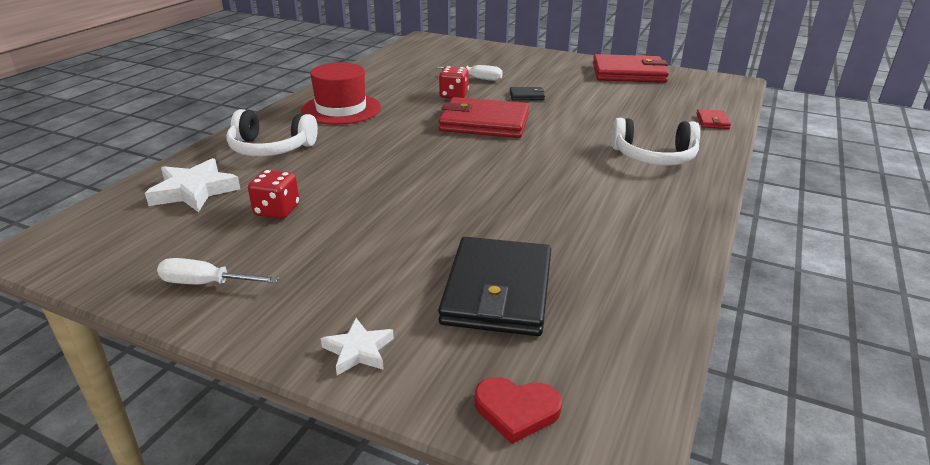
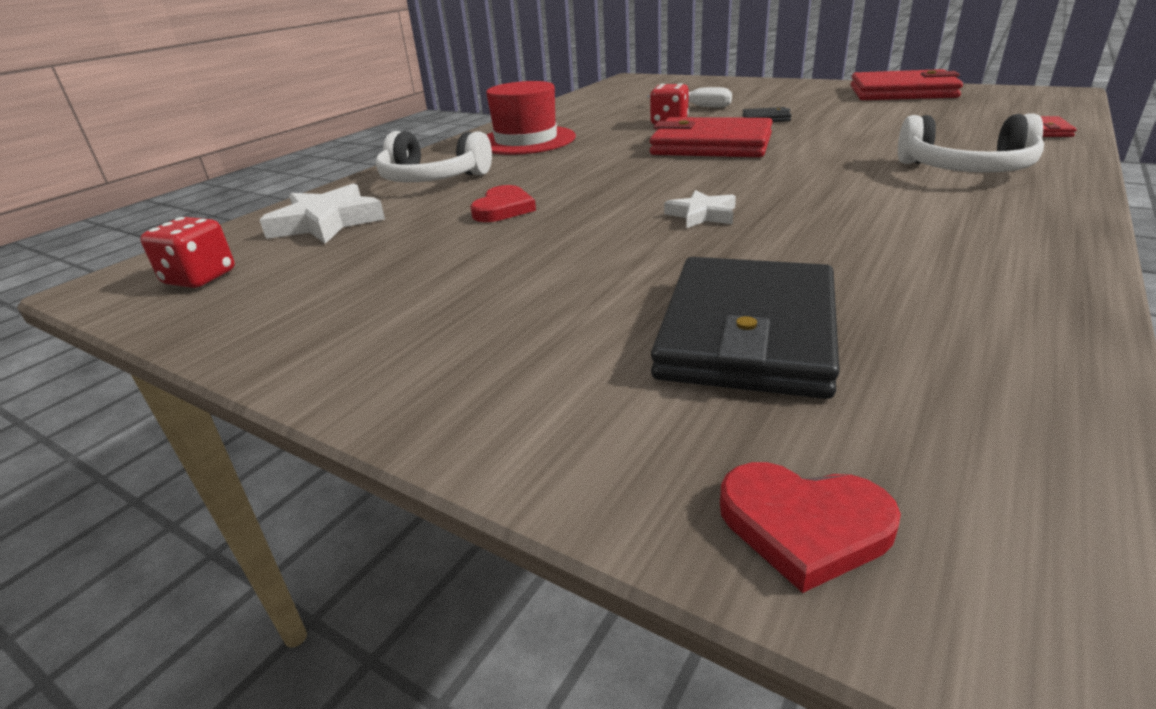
camera: 10 degrees right, 0 degrees up
(205, 283) = (308, 323): white screwdriver -> none
(277, 210) = (426, 240): red dice -> red dice (200, 278)
(331, 182) = (503, 209): none -> red heart
(358, 351) = (517, 416): white star -> white star (702, 215)

